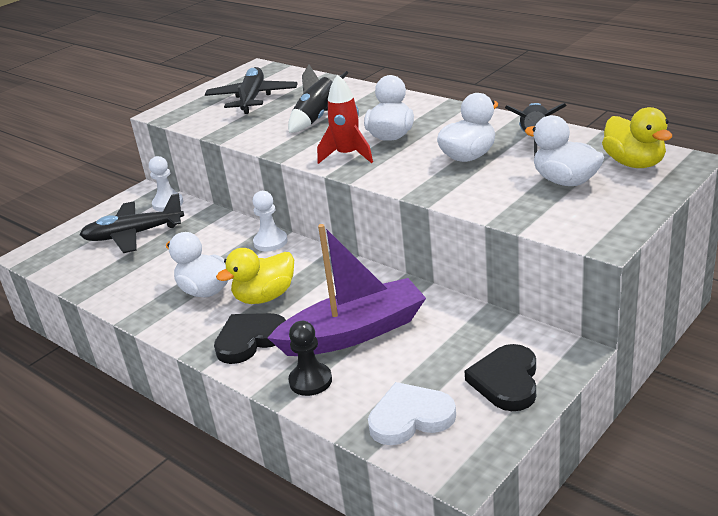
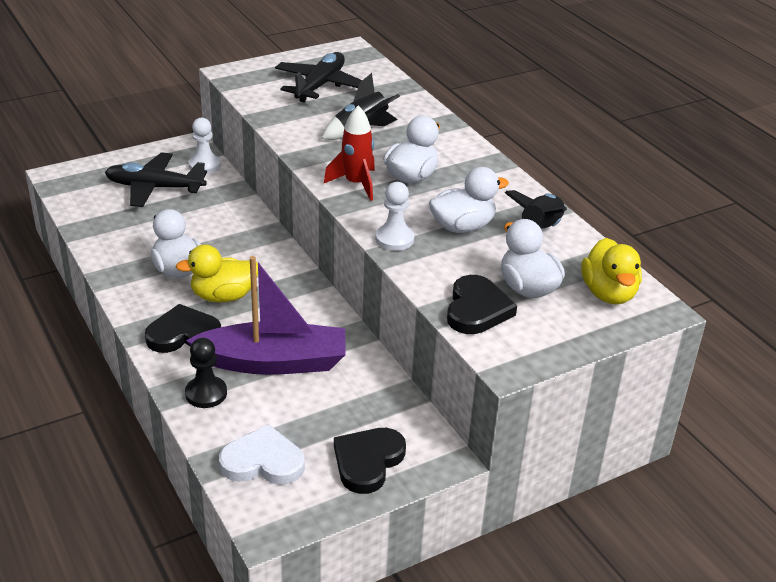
camera: 15 degrees right, 5 degrees up
(270, 242) = (266, 241): white pawn -> white pawn (394, 239)
(538, 209) = (477, 309): none -> black heart

